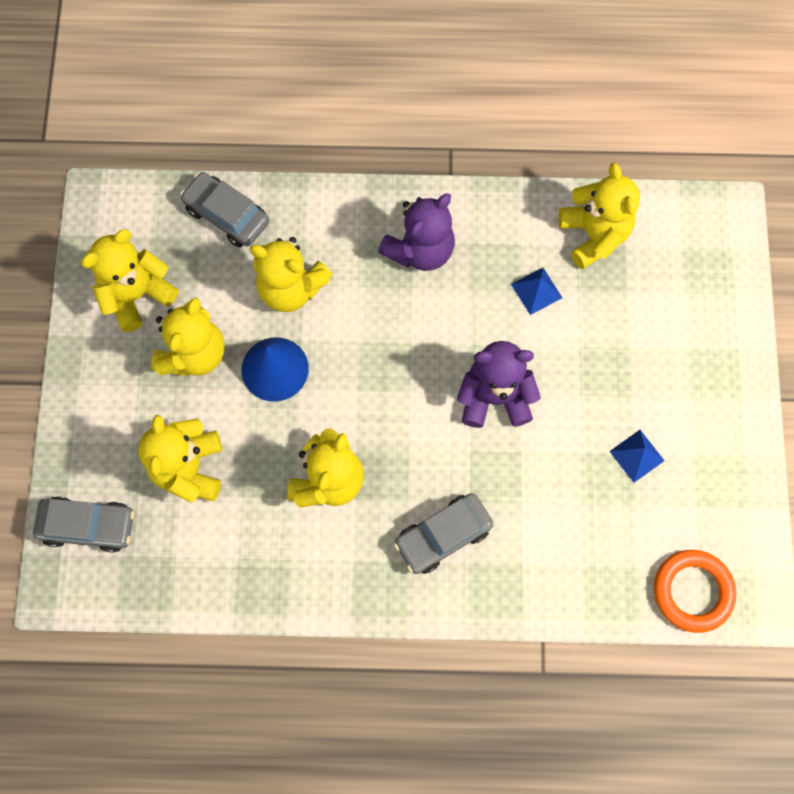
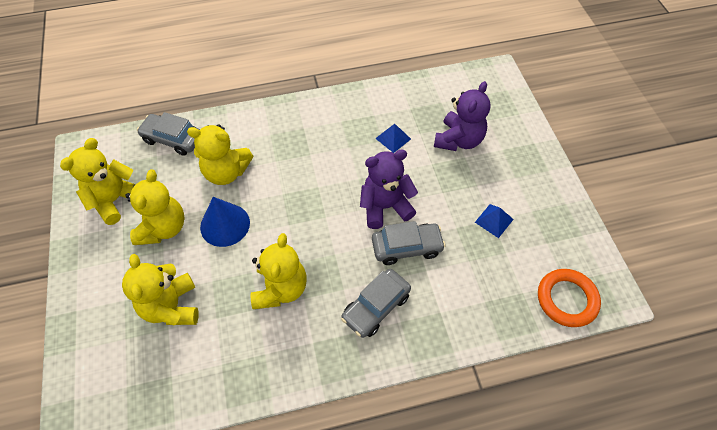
camera: 15 degrees left, 15 degrees down
(88, 526) = (95, 370): grey car -> grey car (407, 247)
(420, 250) = (309, 132): purple teddy bear -> purple teddy bear (458, 140)
(593, 235) = (419, 100): yellow teddy bear -> none

